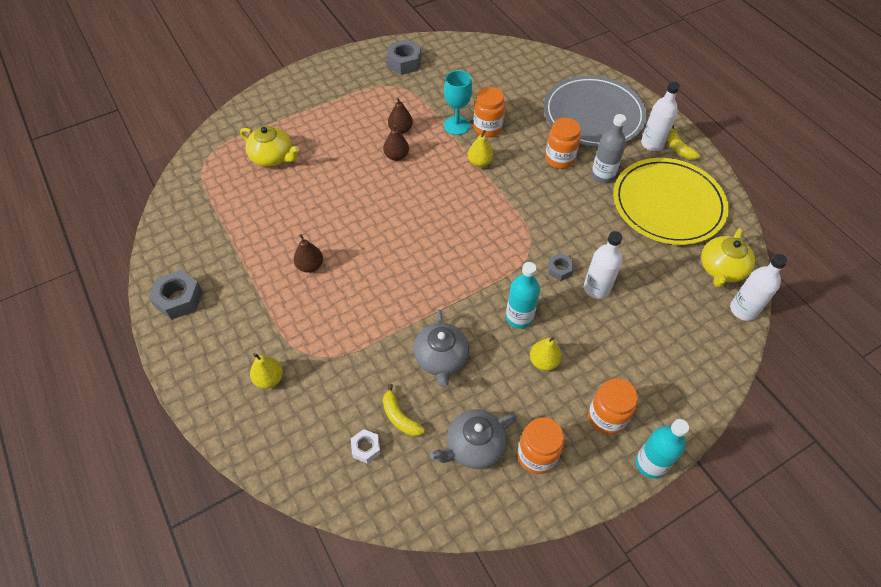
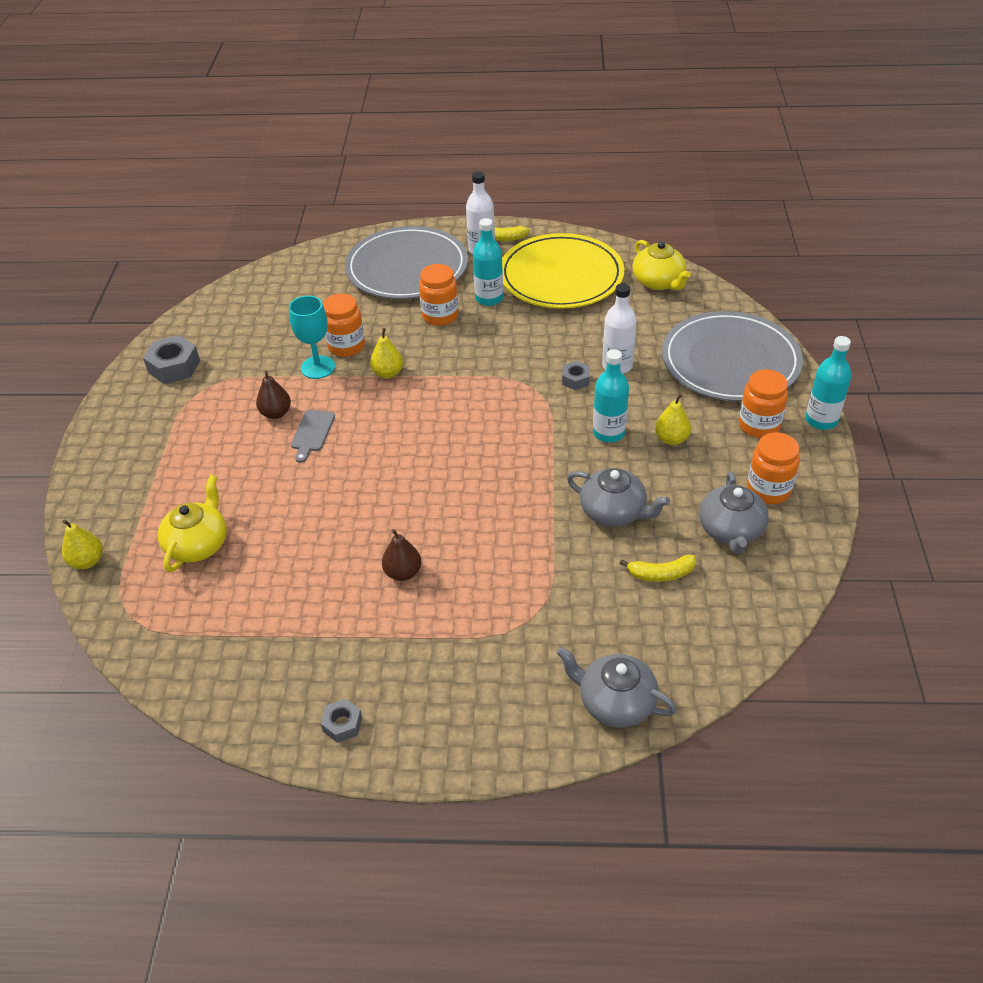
camera: 55 degrees left, 10 degrees down
(179, 299) = (342, 724): grey nut -> grey nut, size x0.58
(268, 441) = (615, 702): none -> grey teapot
(269, 379) = (532, 671): yellow pear -> yellow pear (87, 561)
(273, 157) = (198, 544): yellow teapot -> yellow teapot turned 45 degrees counterclockwise
(366, 448) = (679, 617): white nut -> none
(396, 156) = (312, 433): brown pear -> grey cutting board
(603, 175) = (489, 298): grey bottle -> turquoise bottle
(668, 363) = (730, 361): none -> grey plate
(743, 310) = (709, 291): white bottle -> none

